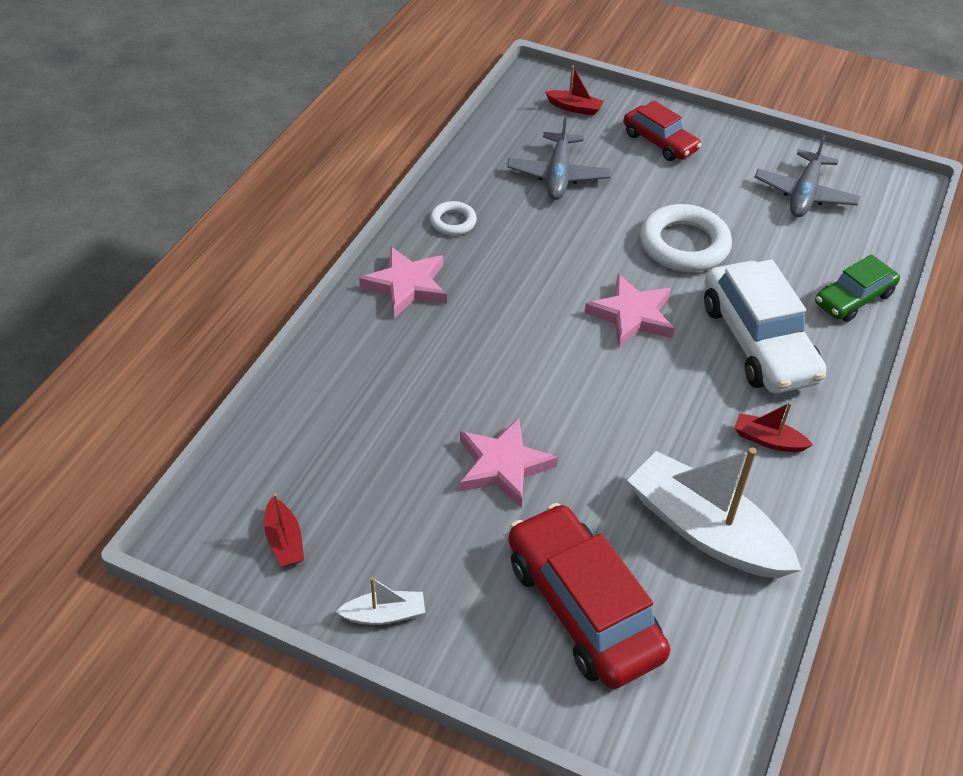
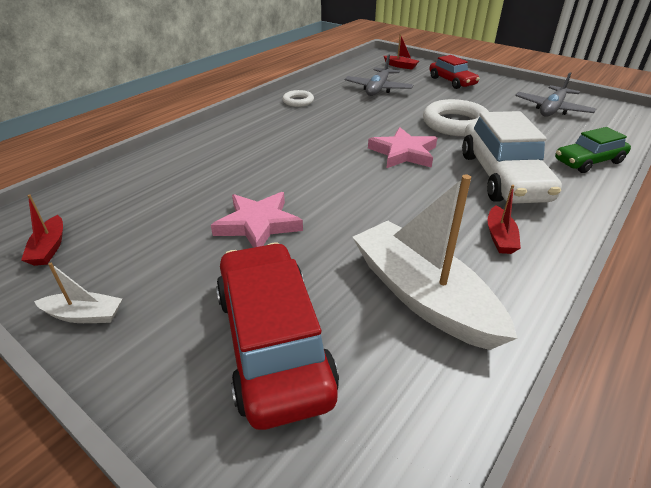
camera: 15 degrees right, 10 degrees down
(407, 285) = (249, 124): pink star -> none
(768, 440) = (500, 237): red boat -> red boat turned 120 degrees counterclockwise

